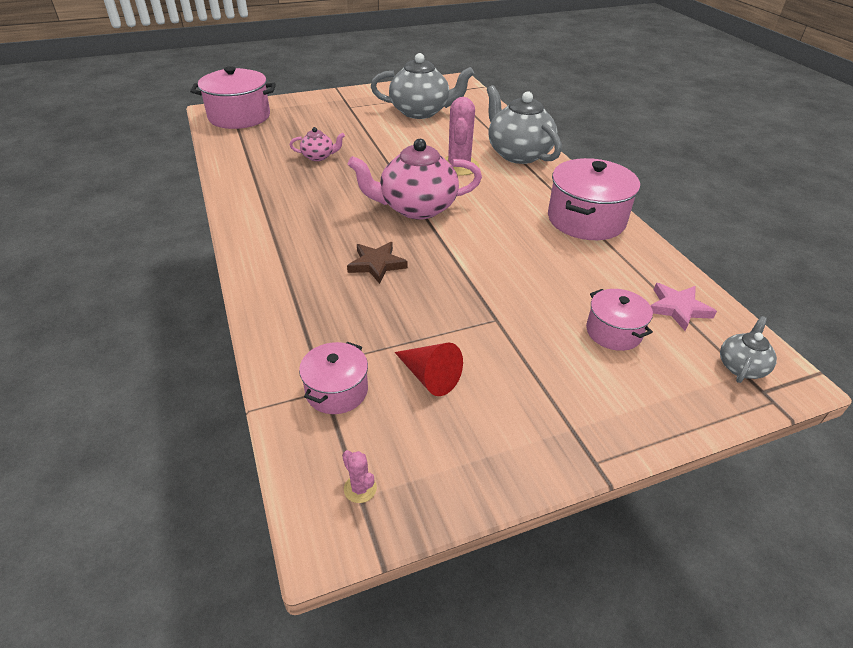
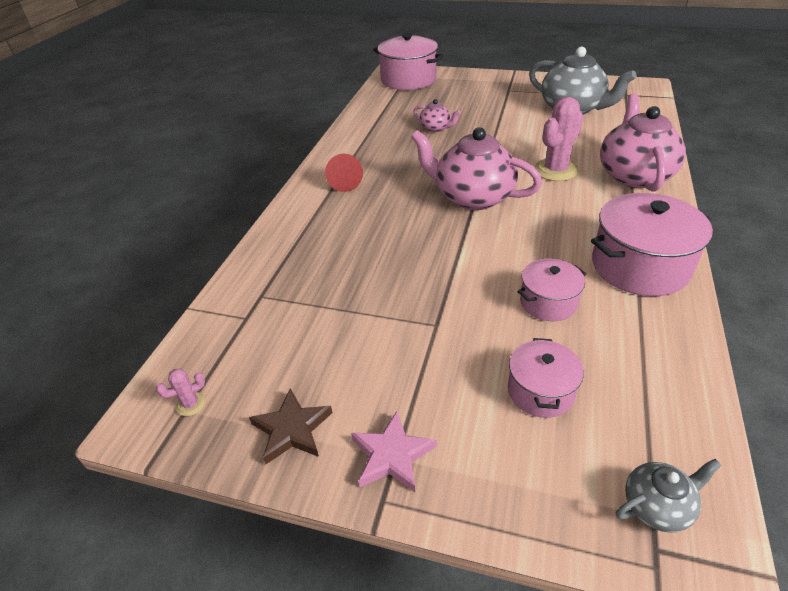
camera: 40 degrees right, 0 degrees up
(336, 391) = (252, 322): pink pot -> pink pot (548, 302)
(360, 488) = (191, 404): pink cactus -> pink cactus turned 60 degrees clockwise
(376, 264) = (386, 235): brown star -> brown star (292, 429)
(429, 377) = (327, 346): red cone -> red cone (344, 181)
(518, 154) = (634, 175): grey teapot -> pink teapot
(678, 308) = (647, 403): pink star -> pink star (392, 455)

